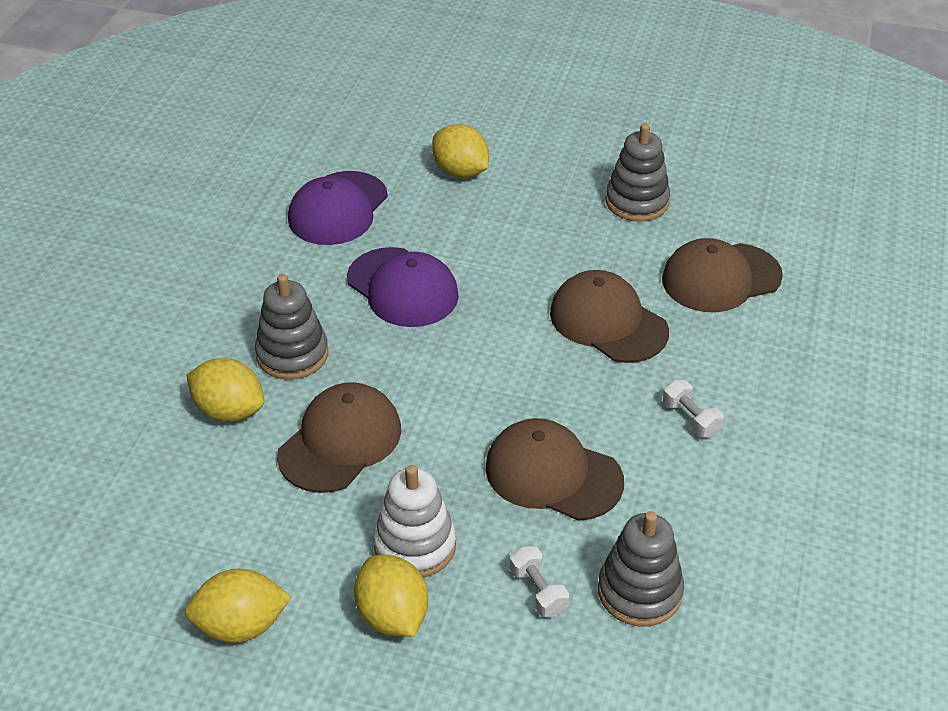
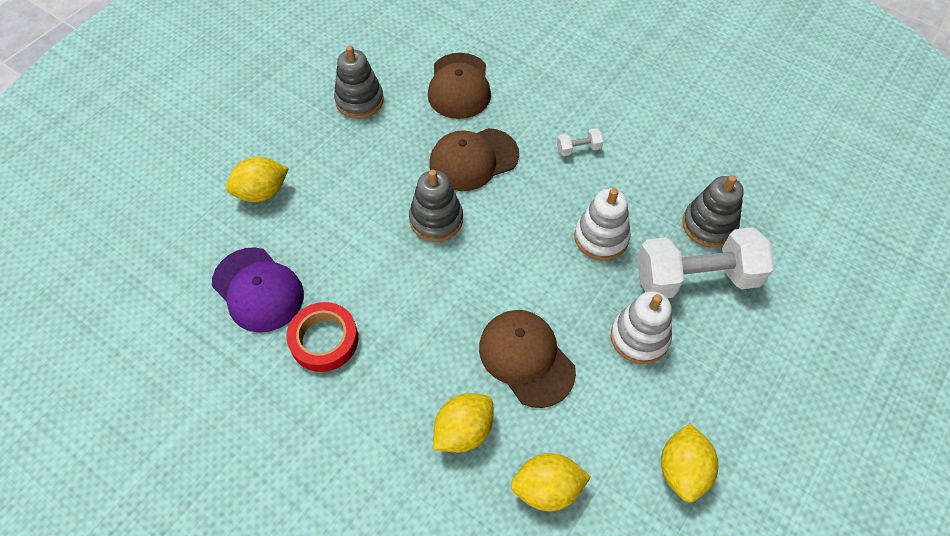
camera: 70 degrees left, 15 degrees up
(292, 354) = (419, 368): grey stacking toy -> grey stacking toy (436, 220)
(298, 273) = (324, 340): none -> red tape
(392, 616) = (696, 368): yellow lemon -> yellow lemon (547, 488)
(402, 288) = (378, 271): purple cap -> none
(538, 591) = (695, 278): white dumbbell -> white dumbbell, size x2.47
(553, 474) = (601, 237): brown cap -> white stacking toy

